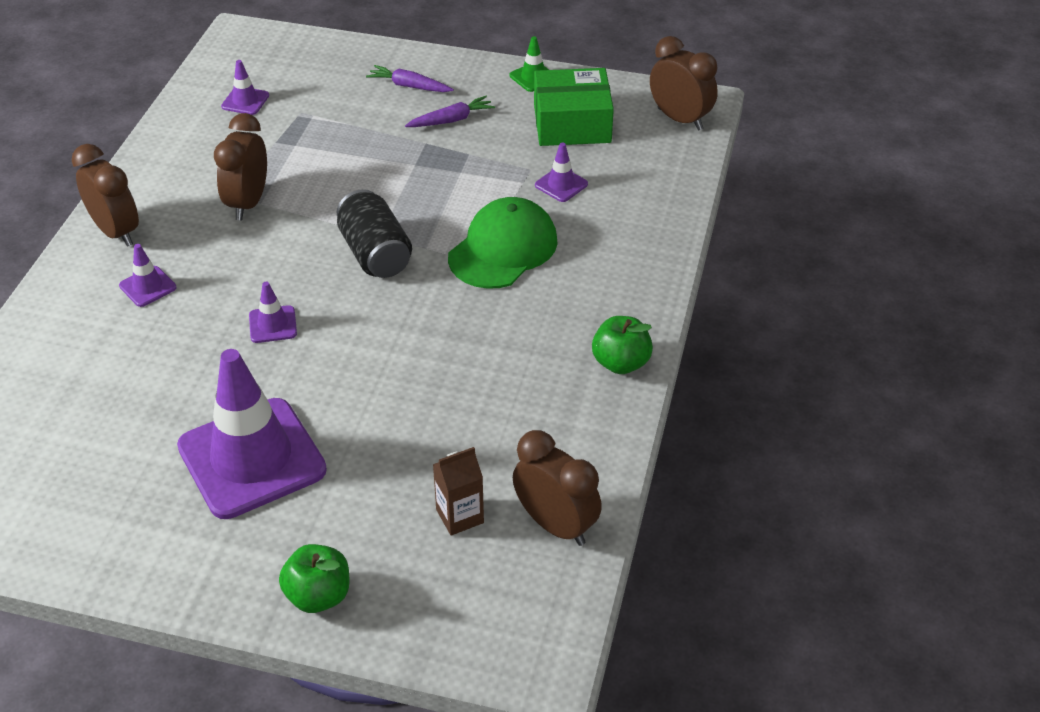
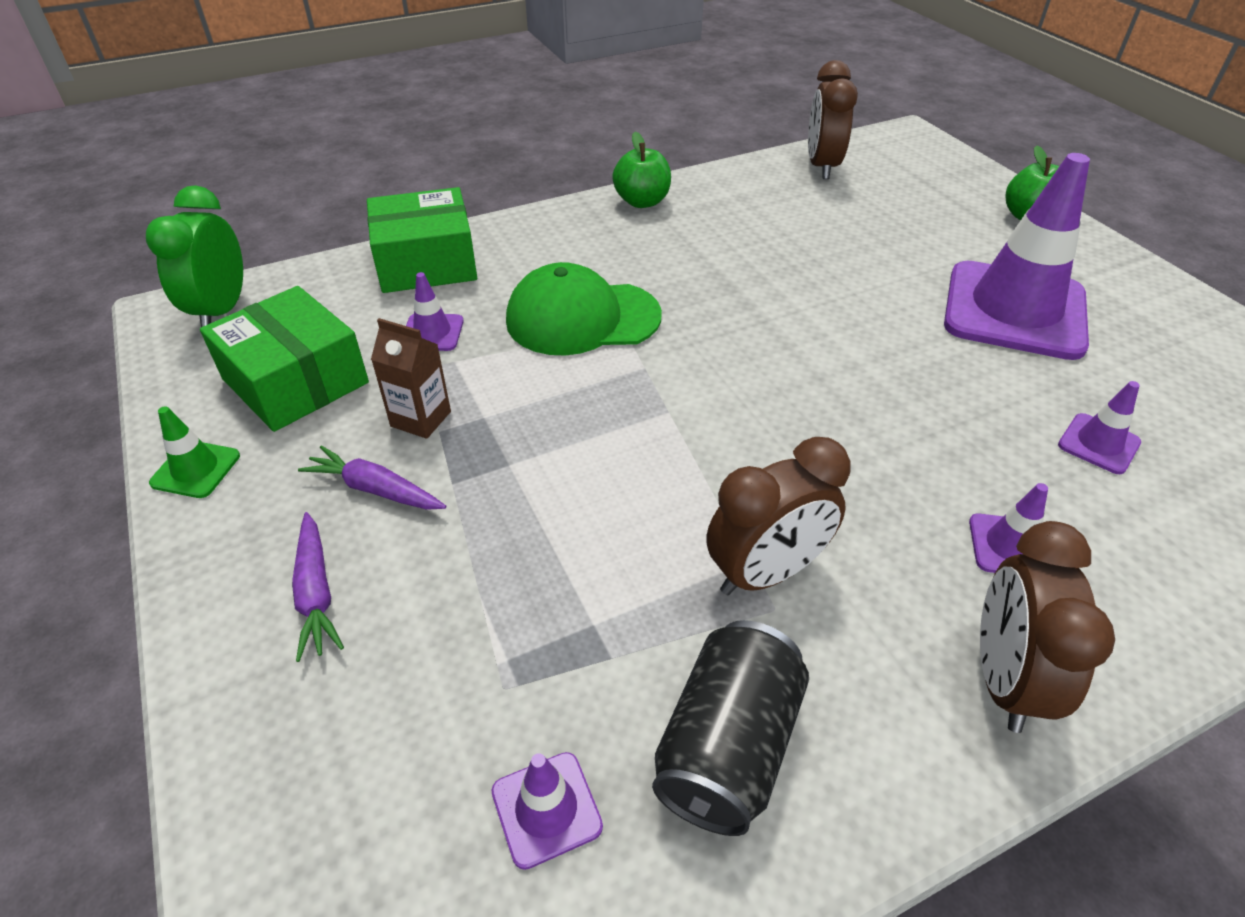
camera: 130 degrees left, 0 degrees up
(273, 324) = (889, 399): purple traffic cone -> purple traffic cone (1098, 444)
(375, 254) = (700, 395): black can -> black can (727, 746)
(460, 516) = (880, 199): brown carton -> brown carton (421, 419)
(649, 214) = (426, 263): none -> green box
(680, 119) = (221, 311): brown clock -> green clock

